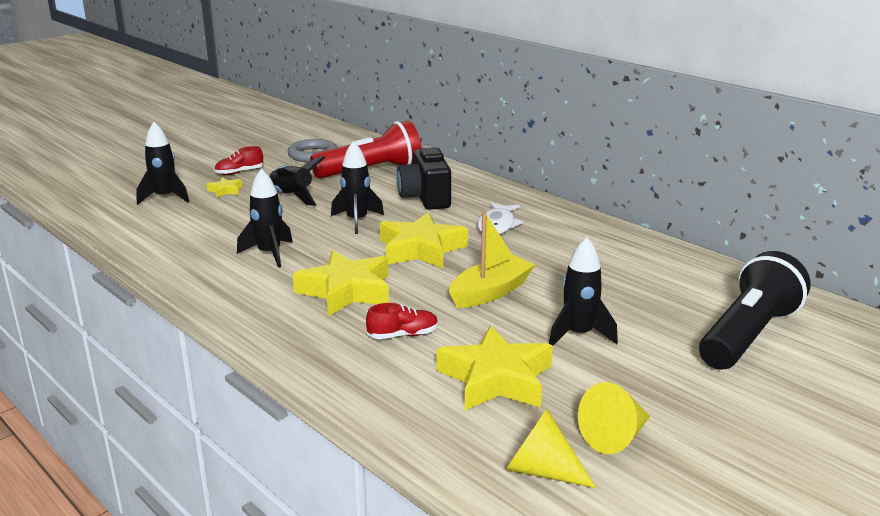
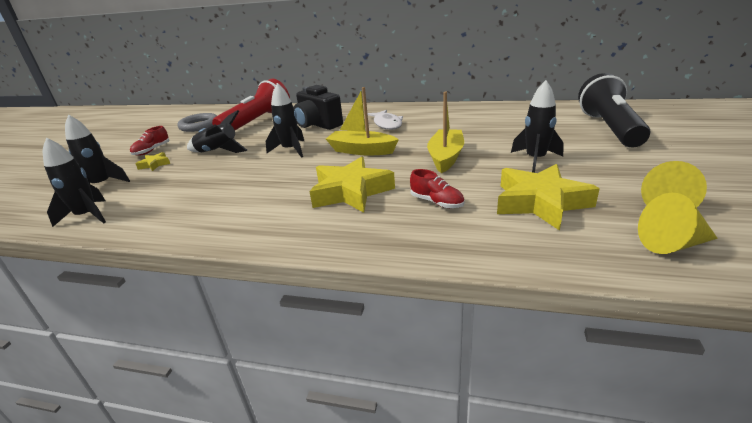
camera: 30 degrees left, 5 degrees up
(269, 254) = (253, 190): black rocket -> black rocket (87, 216)
(403, 335) = (437, 202): red shoe -> red shoe turned 90 degrees clockwise
(421, 249) = (361, 150): yellow star -> yellow boat

